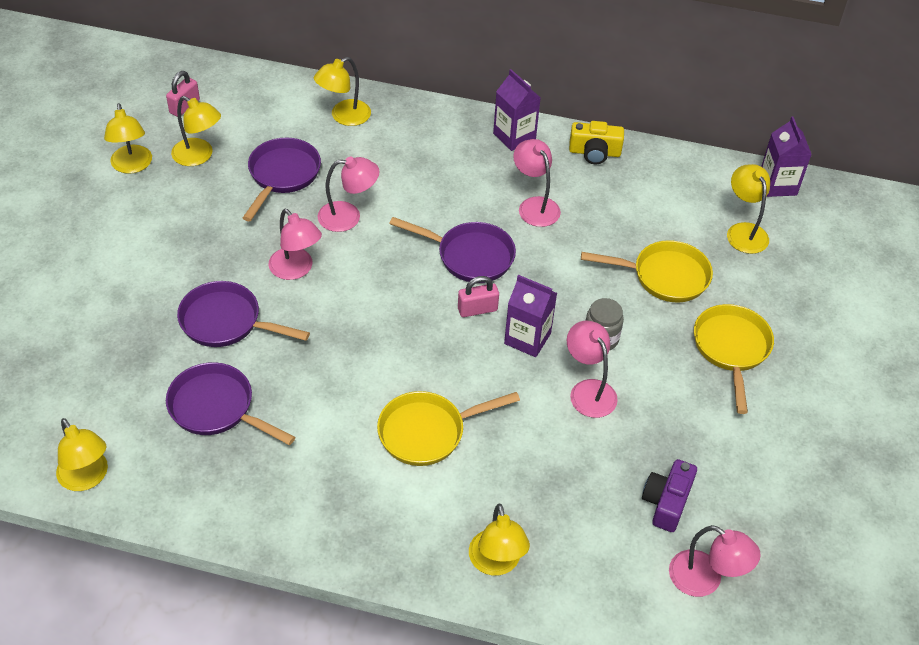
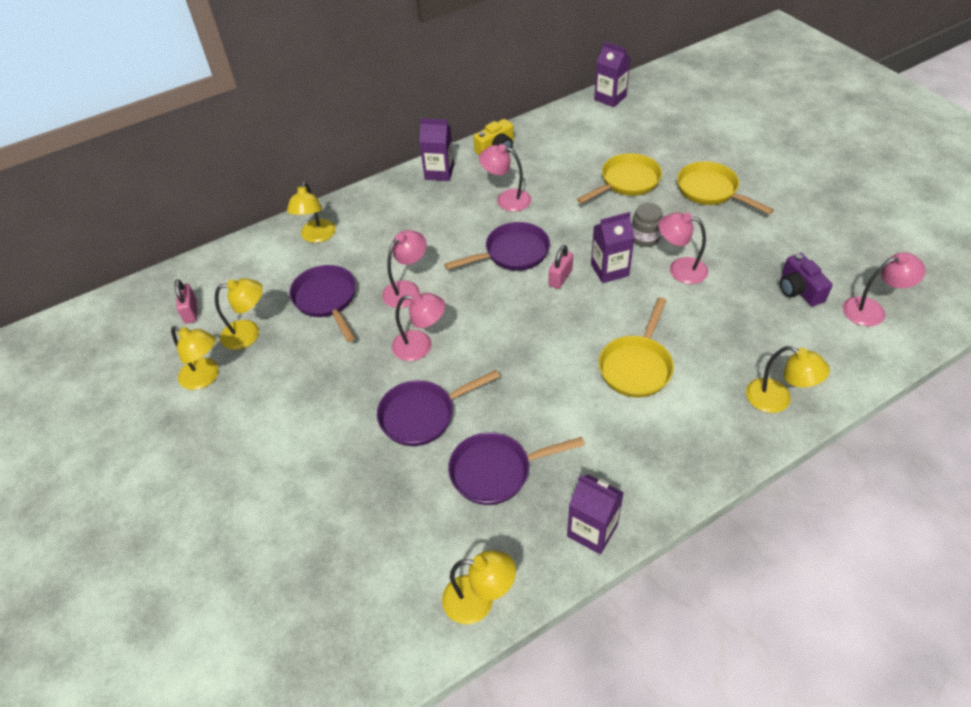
camera: 40 degrees left, 0 degrees up
(218, 510) = (592, 530): none -> purple carton
(744, 231) = (629, 131): yellow lamp -> none

